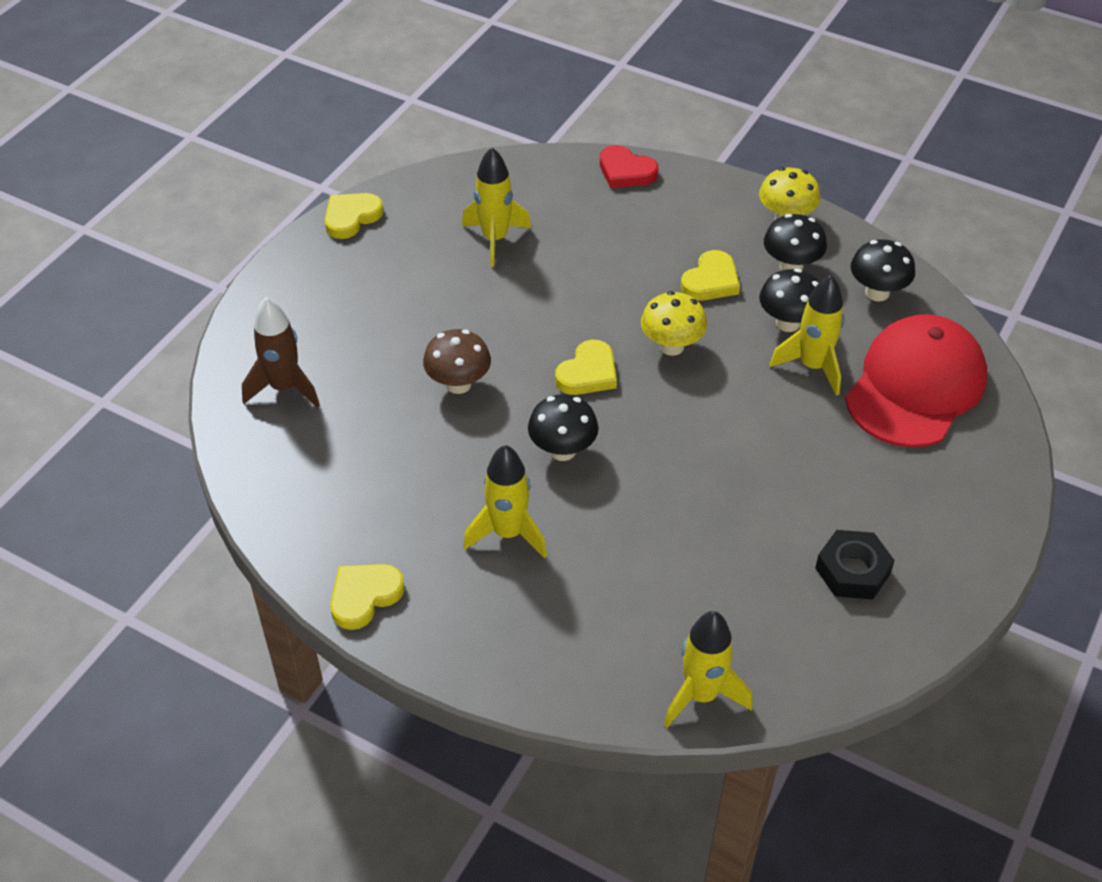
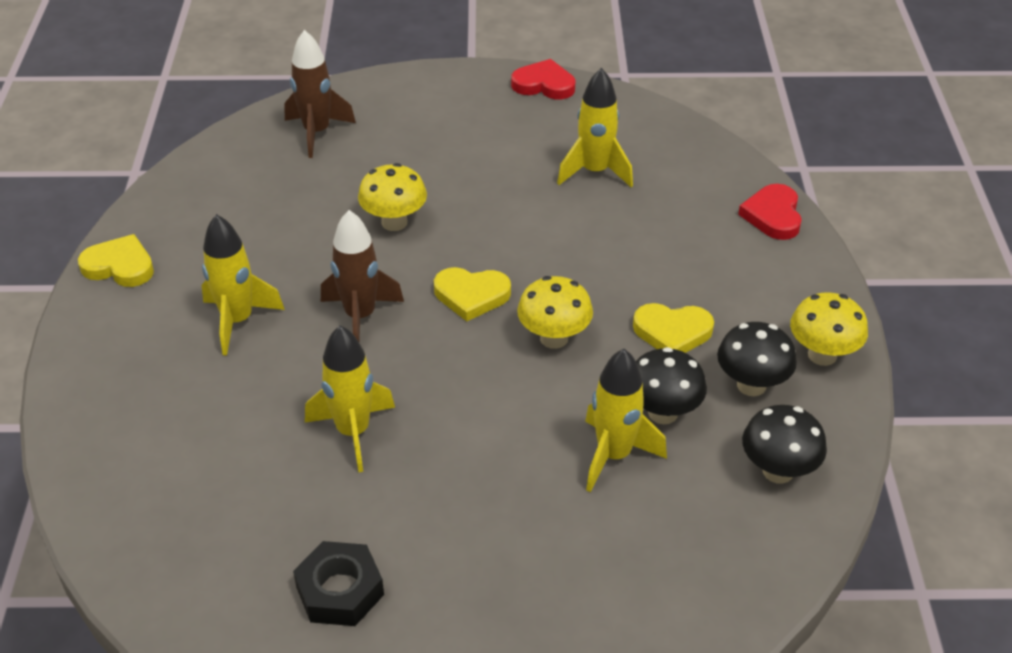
camera: 60 degrees right, 5 degrees down
(351, 217) = (544, 84): yellow heart -> red heart
(458, 384) = (394, 222): brown mushroom -> yellow mushroom
(562, 450) = (360, 317): black mushroom -> brown rocket
(701, 695) = (114, 525): yellow rocket -> yellow rocket (353, 432)
(915, 386) = (655, 556): red cap -> none

